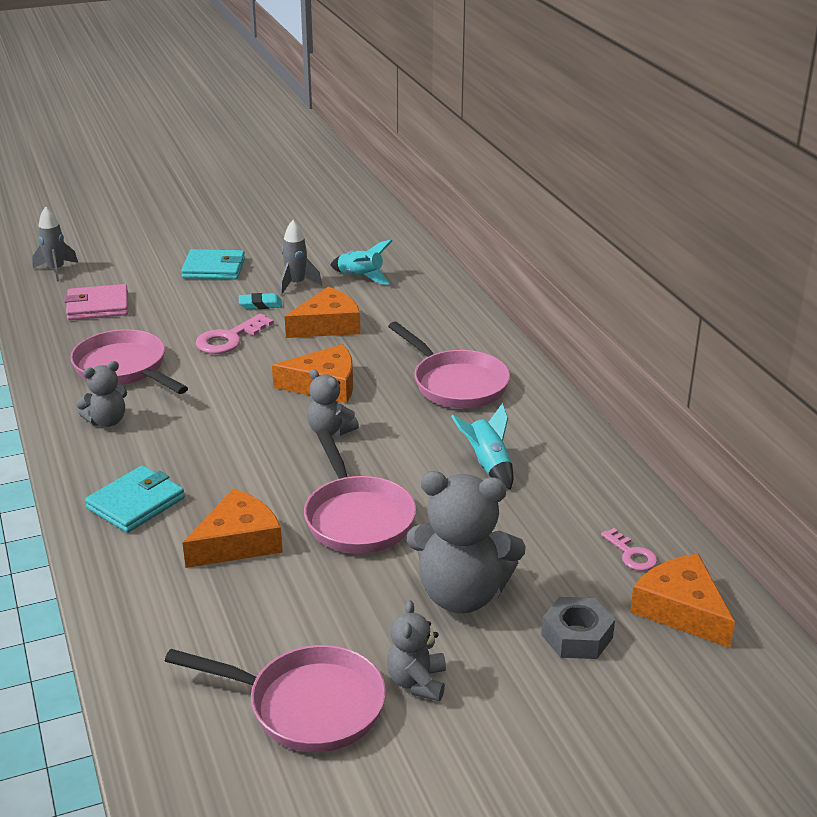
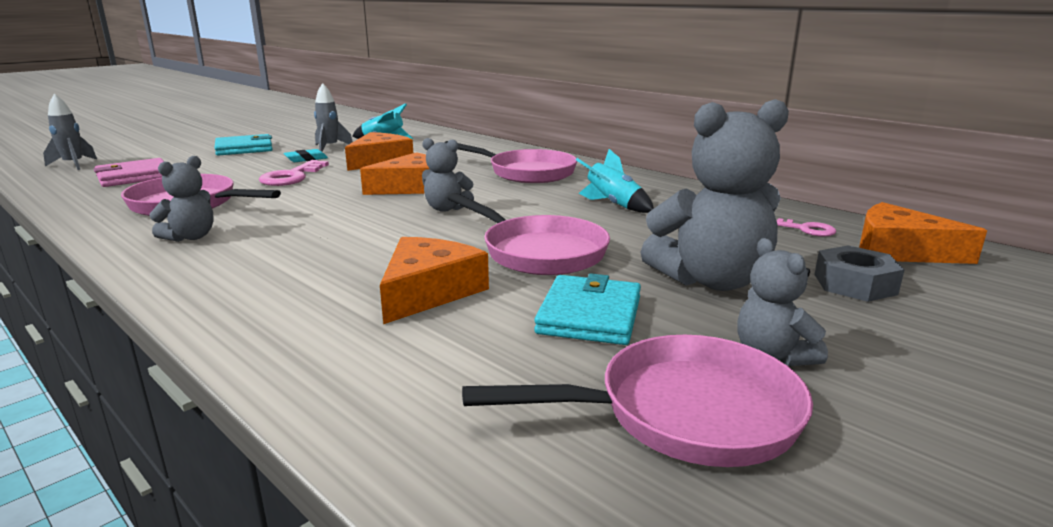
camera: 25 degrees left, 10 degrees down
(136, 503) = (272, 286): turquoise wallet -> turquoise wallet (589, 315)

